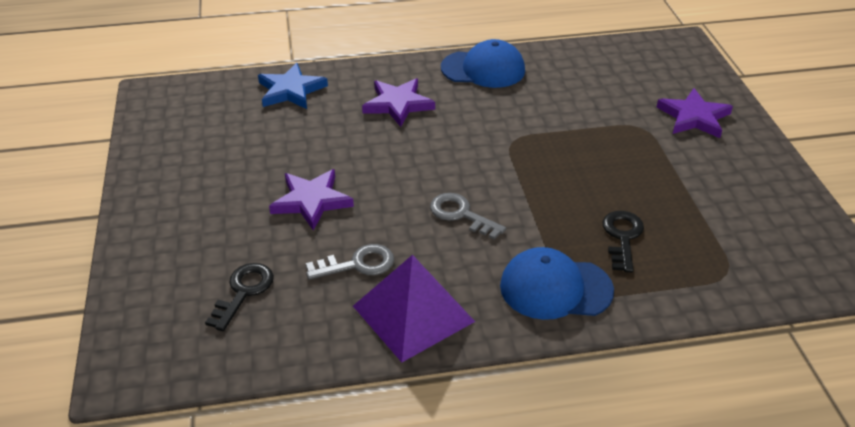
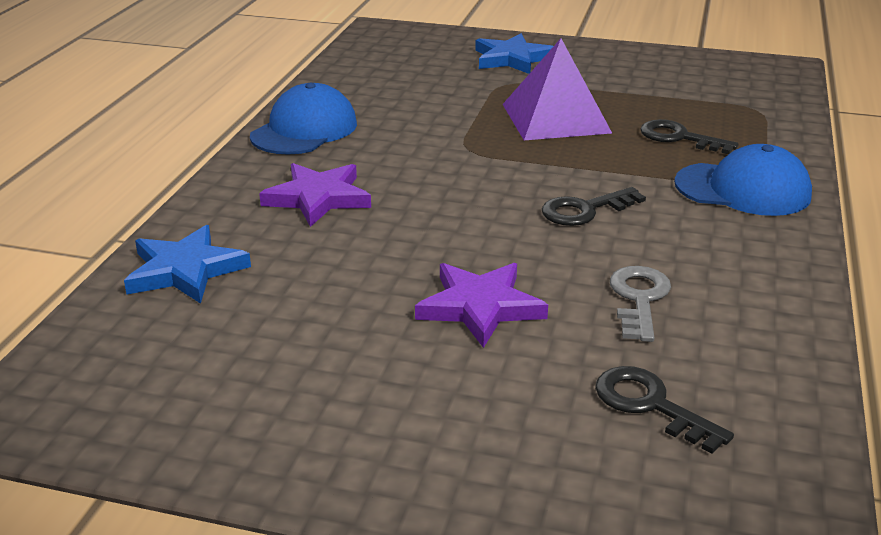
camera: 65 degrees left, 10 degrees down
(413, 313) = (751, 281): purple pyramid -> purple pyramid (556, 118)
(461, 214) = (584, 210): grey key -> black key
(555, 288) = (743, 189): blue cap -> blue cap turned 105 degrees counterclockwise
(694, 117) = (512, 59): purple star -> blue star

